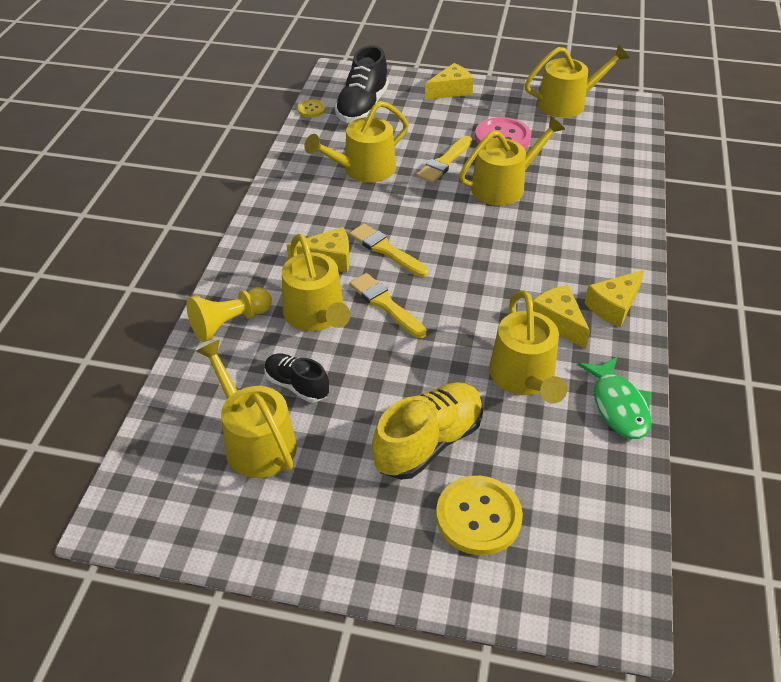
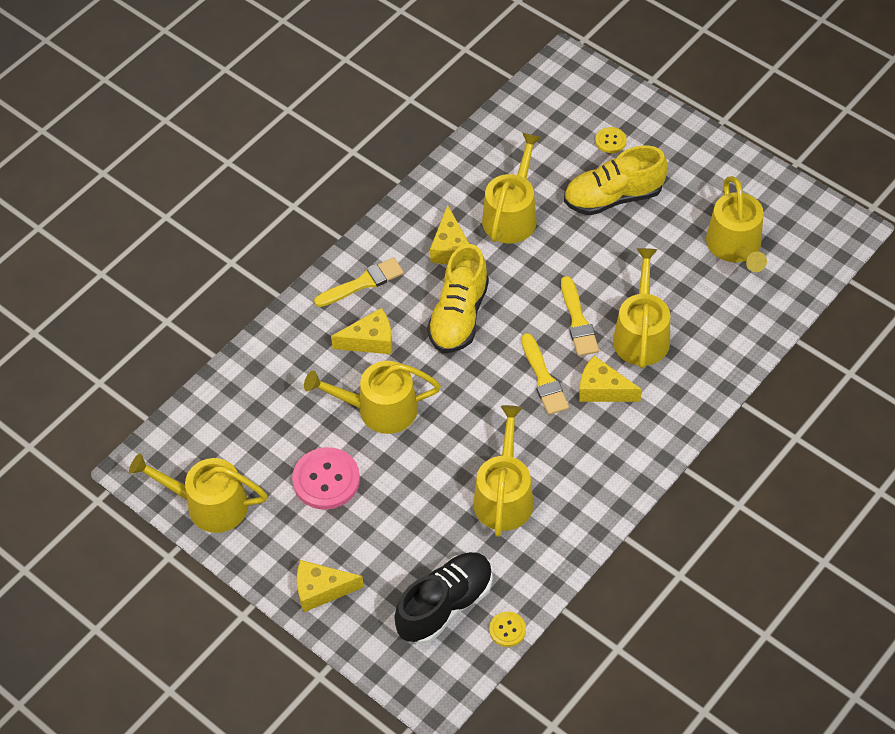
camera: 150 degrees left, 10 degrees up
(229, 323) = (718, 356): yellow pawn -> none
(297, 385) = (686, 277): black shoe -> none
(363, 169) = (504, 496): yellow watering can -> yellow watering can turned 75 degrees counterclockwise
(444, 162) = (413, 470): yellow brush -> yellow brush (362, 283)
(478, 517) = (610, 141): yellow button -> yellow button, size x0.52
(498, 269) = (459, 316): none -> yellow shoe
(613, 306) = (394, 242): yellow cheese -> yellow cheese (370, 341)
(618, 406) = (462, 169): green fish -> none

